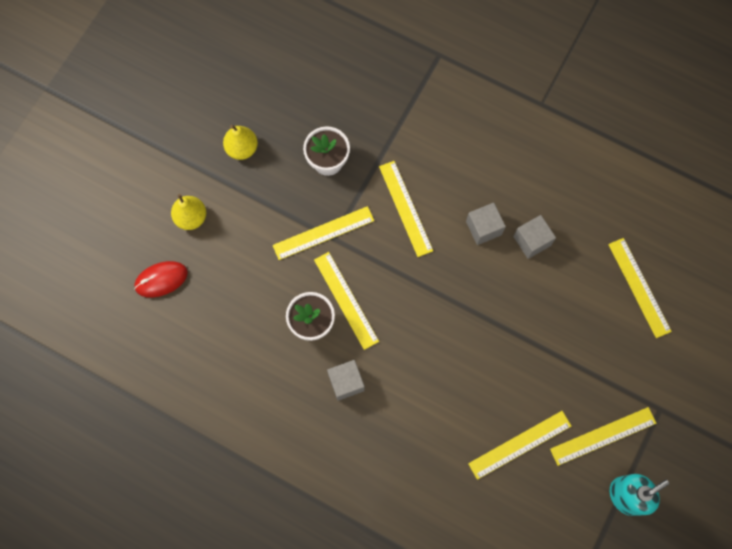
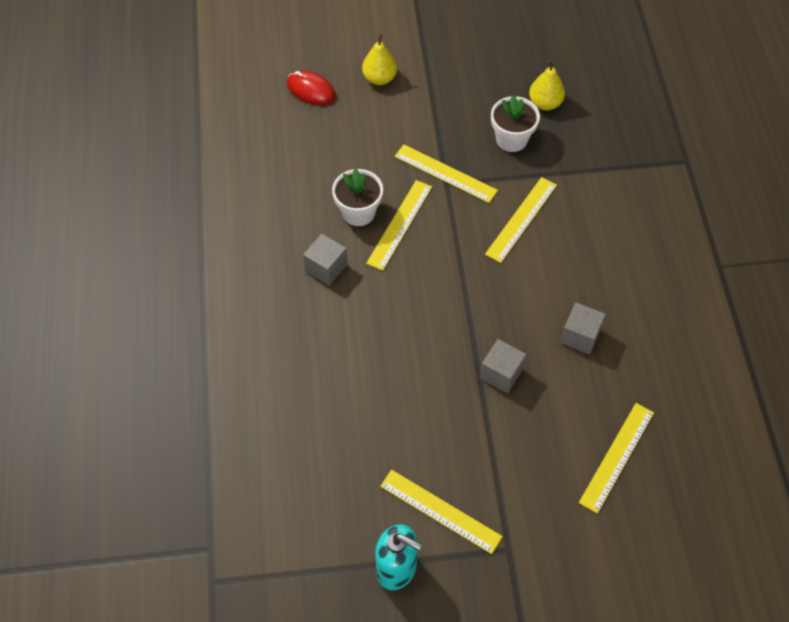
camera: 55 degrees right, 15 degrees down
(242, 148) = (468, 76): yellow pear -> yellow pear (545, 103)
(483, 228) = (557, 289): grey cube -> grey cube (501, 373)
(520, 445) = (375, 441): yellow ruler -> none

